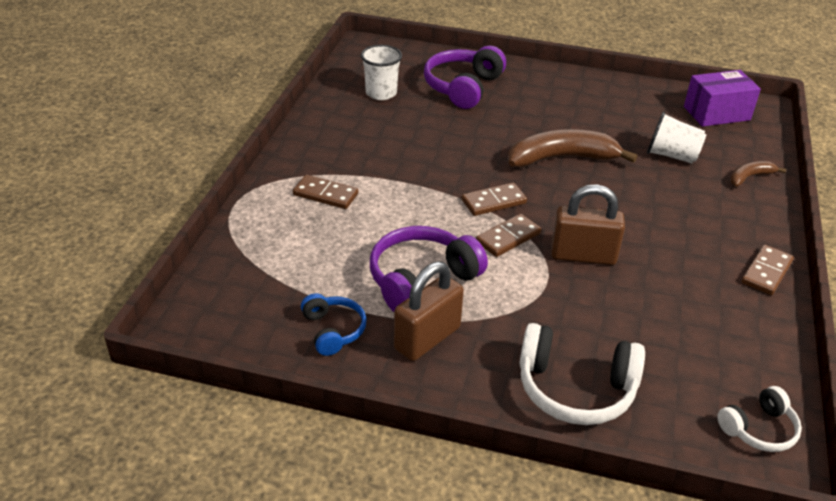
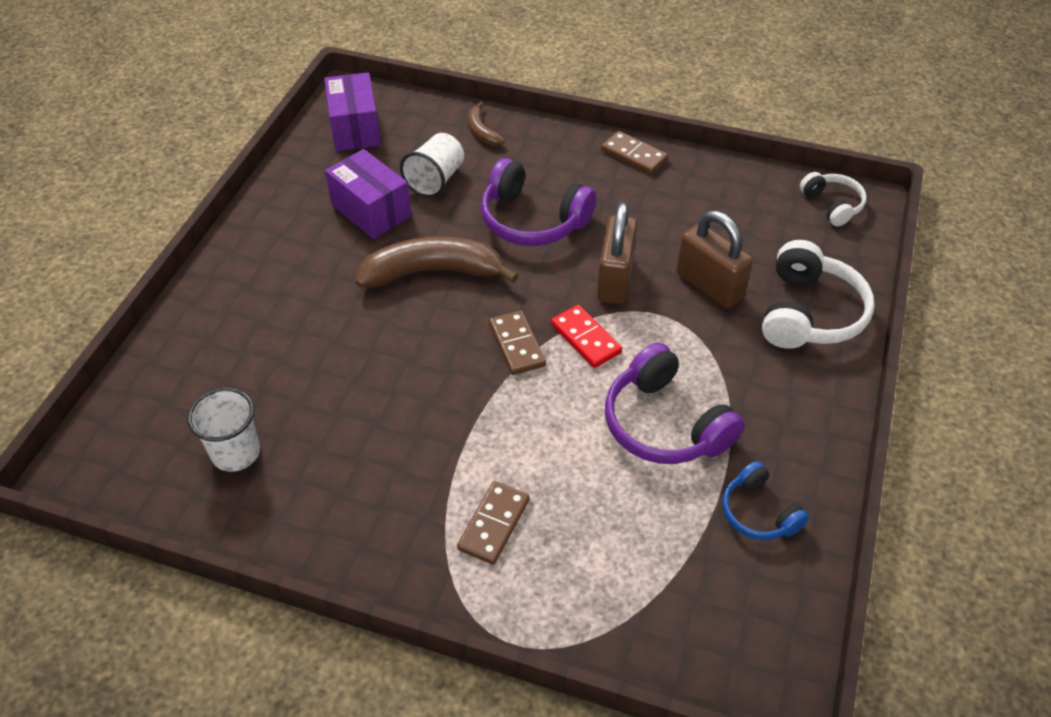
camera: 85 degrees left, 10 degrees up
(333, 330) = (758, 513): blue headphones -> blue headphones turned 105 degrees counterclockwise
(427, 338) = (758, 424): brown padlock -> brown padlock (709, 286)
(463, 87) = (242, 353): purple headphones -> purple headphones (532, 220)
(508, 238) = (585, 338): brown domino -> red domino
(562, 159) = (432, 272): brown banana -> brown banana turned 90 degrees clockwise
(620, 127) = (371, 211): none -> purple box

